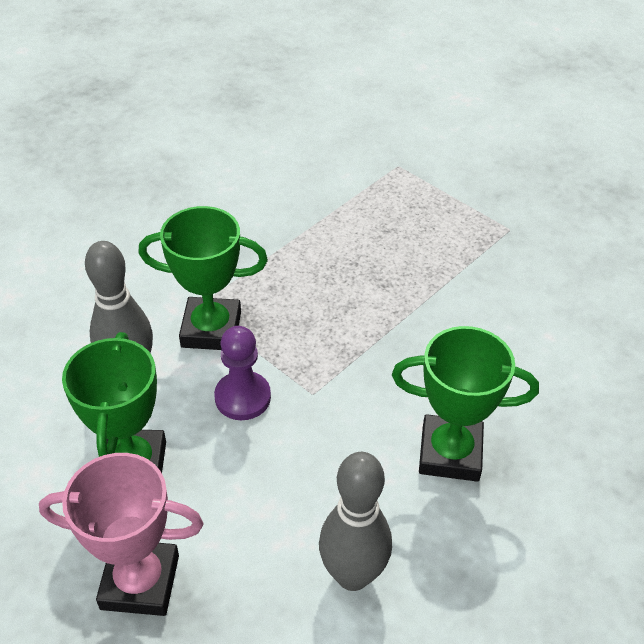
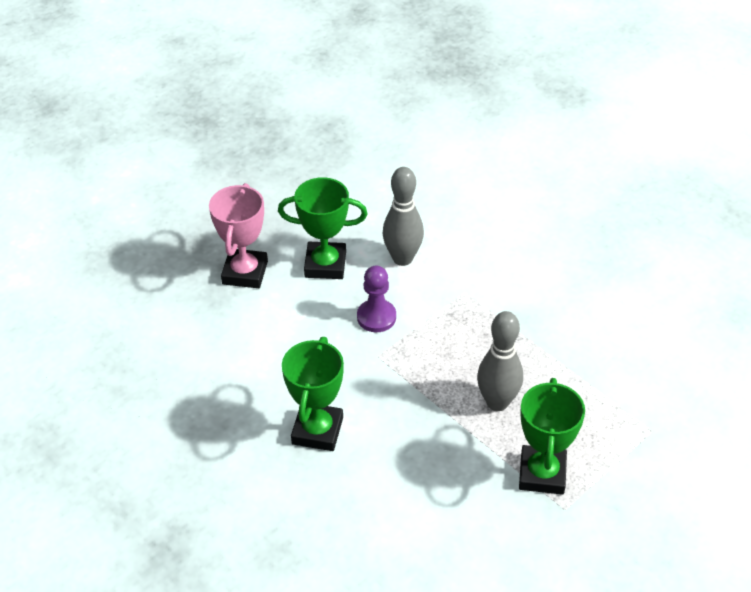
camera: 95 degrees right, 0 degrees up
(211, 329) = (441, 299): green trophy -> green trophy (542, 474)
(352, 575) = (232, 369): grey bowling pin -> grey bowling pin (497, 402)

